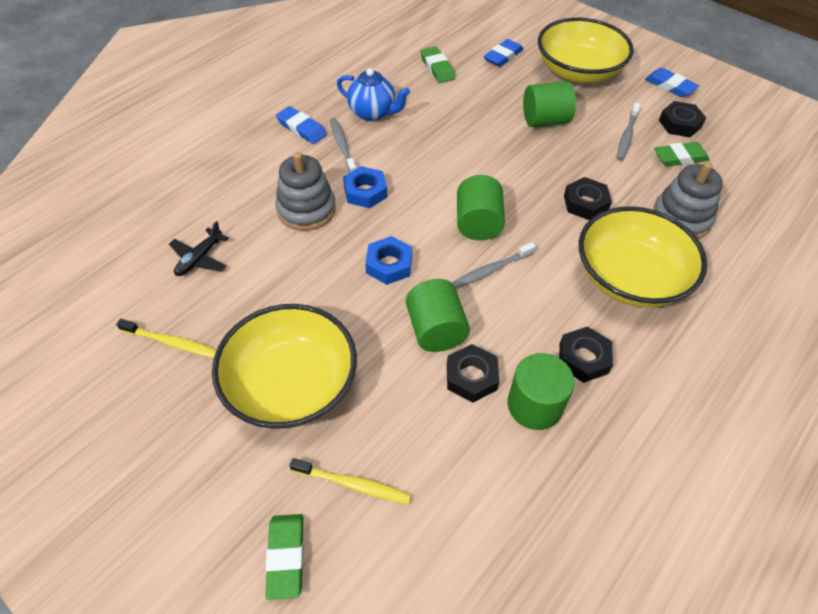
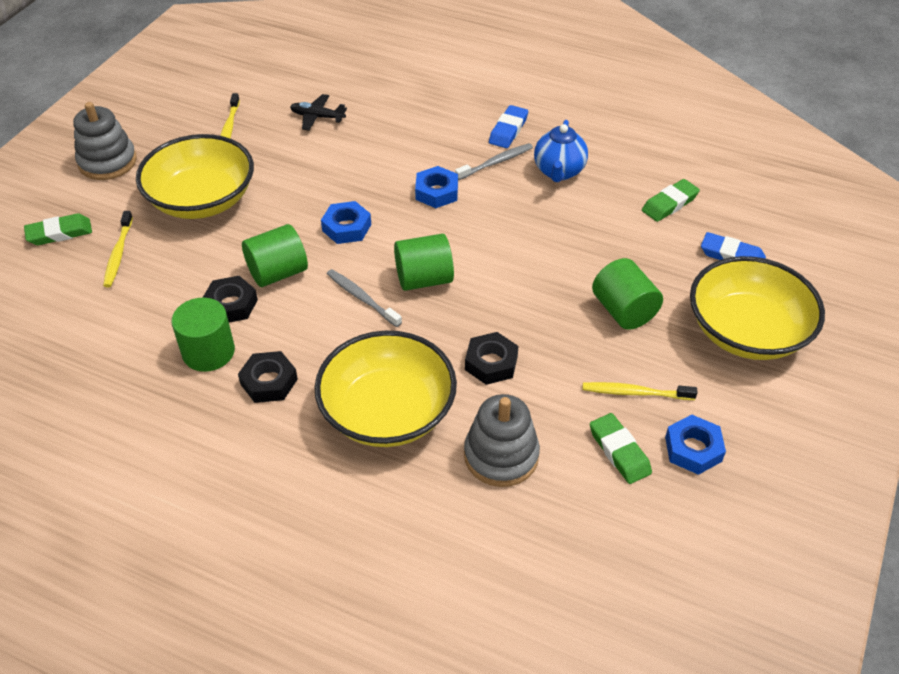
camera: 75 degrees right, 5 degrees down
(306, 210) = (397, 161): grey stacking toy -> grey stacking toy (107, 162)
(627, 136) = (635, 393): grey toothbrush -> yellow toothbrush
(670, 86) = (777, 434): blue eraser -> none
(679, 124) = (693, 449): black nut -> blue nut

